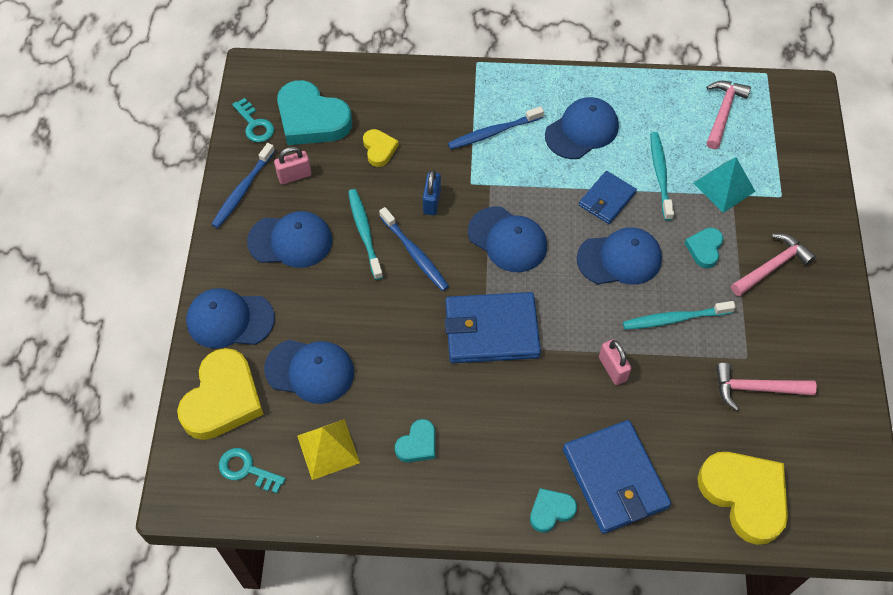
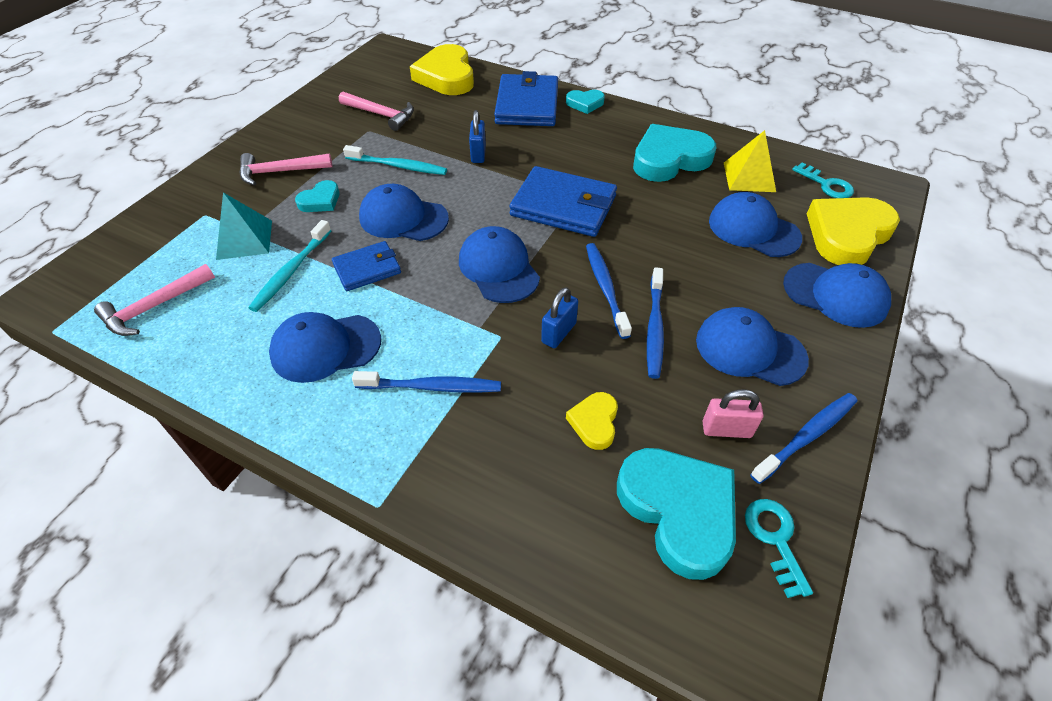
camera: 155 degrees left, 10 degrees down
(364, 232) = (654, 328): turquoise toothbrush -> blue toothbrush
(417, 444) = (669, 159): turquoise heart -> turquoise heart, size x2.00
(612, 369) = (478, 154): pink padlock -> blue padlock

